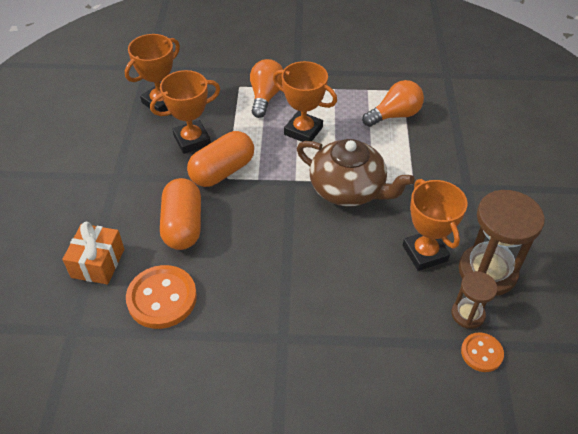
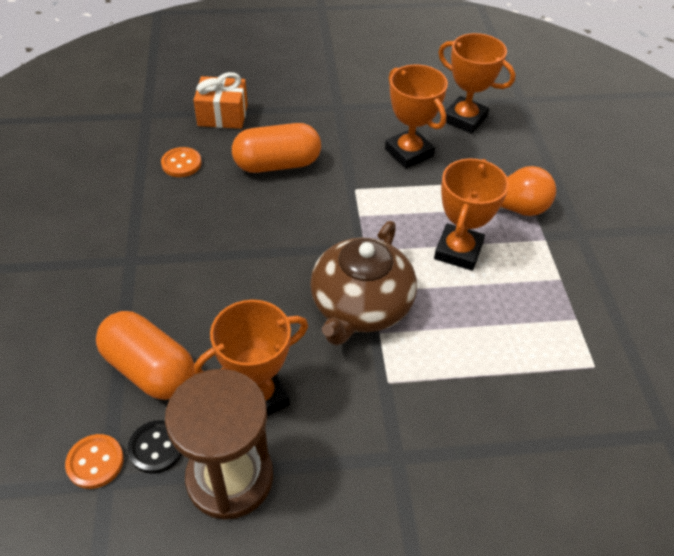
camera: 80 degrees right, 0 degrees up
(162, 298) = (181, 163): orange button -> orange button, size x0.56
(222, 171) = (365, 184): orange capsule -> orange capsule (149, 369)
(395, 115) = (529, 356): orange light bulb -> none
(467, 314) = (156, 448): brown hourglass -> black button

